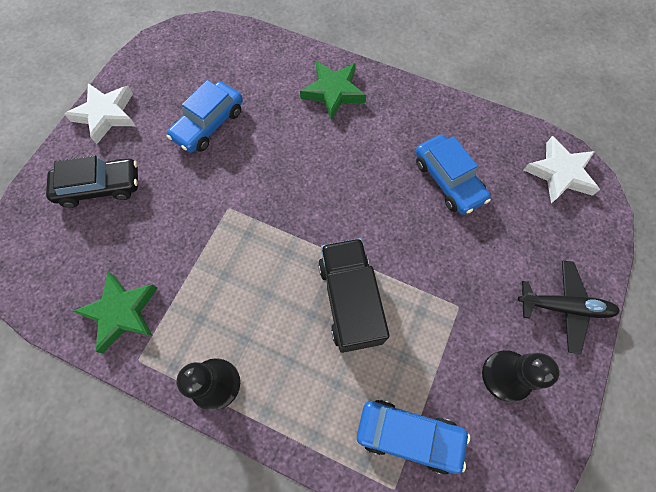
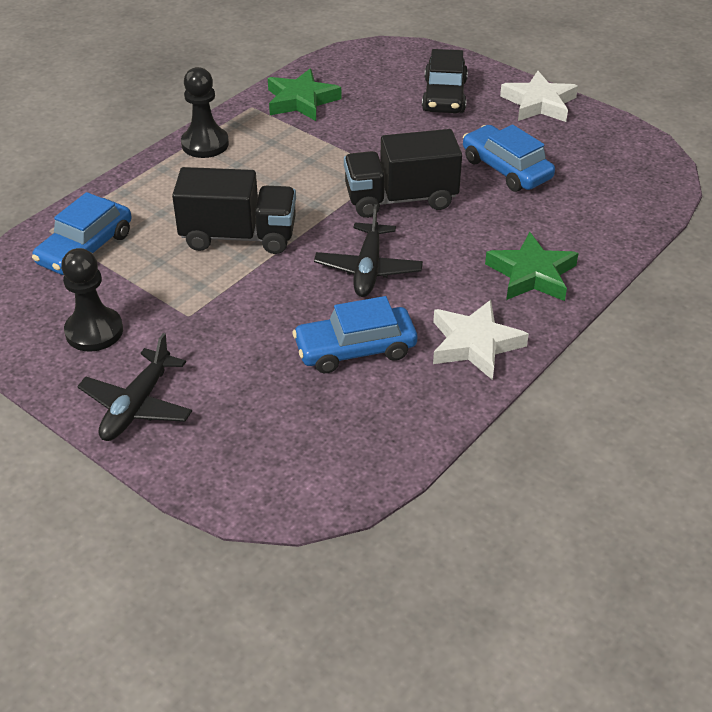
camera: 105 degrees right, 25 degrees down
(266, 189) = (400, 199): none -> black truck
(360, 192) = (368, 269): none -> black plane
(560, 173) = (321, 471): white star -> white star (474, 344)

